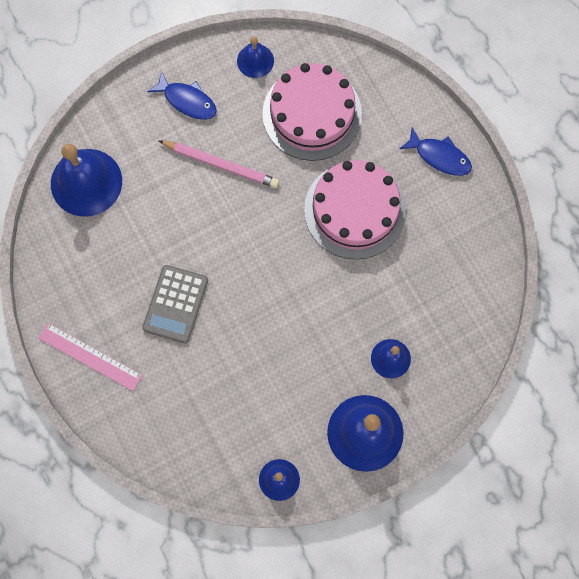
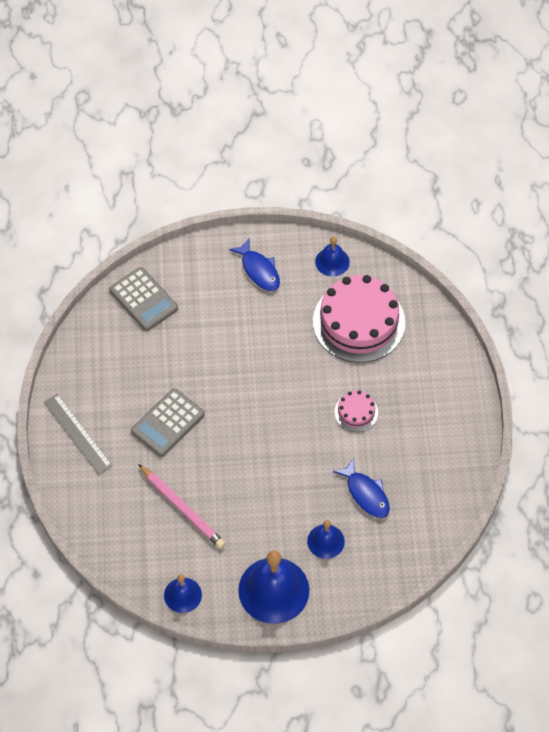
camera: 25 degrees right, 15 degrees down
(86, 182) = (143, 299): blue bell -> grey calculator
(90, 356) = (78, 434): pink ruler -> grey ruler
(221, 165) = (261, 331): pink pencil -> pink pencil (182, 508)
(355, 210) = (356, 412): pink cake -> pink cake, size x0.46
(439, 156) = (451, 400): blue fish -> blue fish (366, 494)

